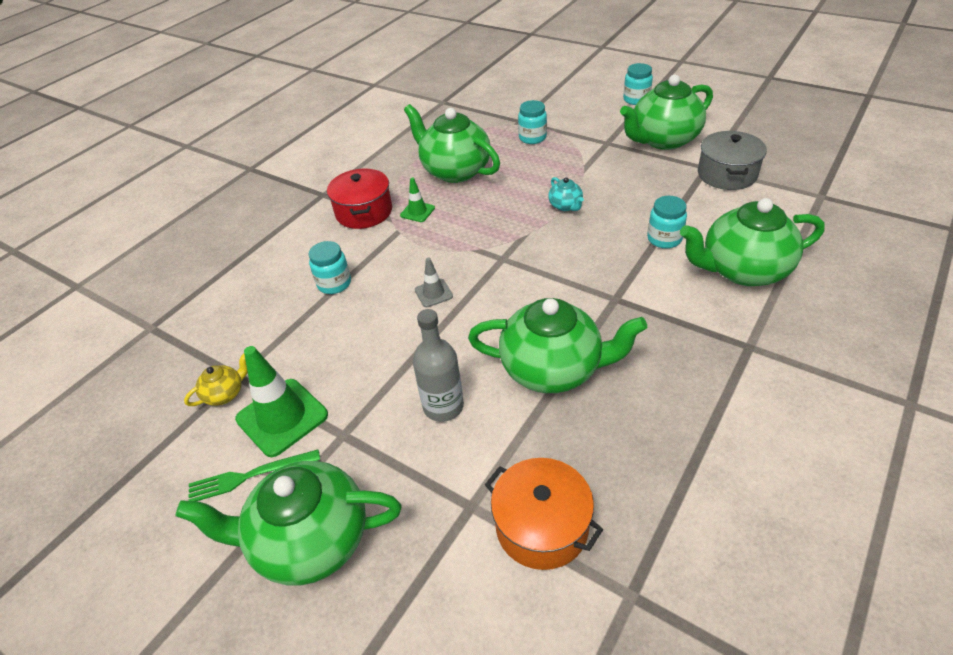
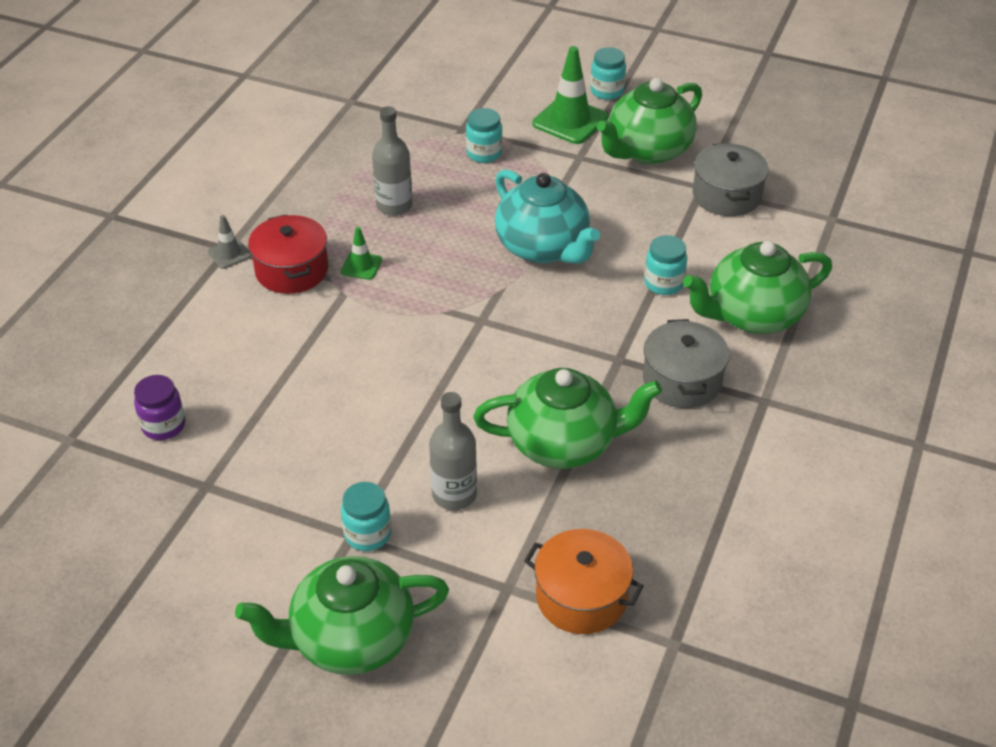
camera: 15 degrees left, 0 degrees up
(225, 323) = (163, 425): none -> purple jar
(225, 393) = (198, 506): yellow teapot -> none
(249, 476) = (262, 588): green fork -> none
(282, 417) = (276, 524): green traffic cone -> green traffic cone (570, 121)
(334, 284) = (284, 367): turquoise jar -> turquoise jar (368, 534)
(433, 293) = (410, 369): grey traffic cone -> grey traffic cone (229, 254)
(455, 171) = (394, 206): green teapot -> grey bottle
(565, 206) = (543, 248): turquoise teapot -> turquoise teapot, size x2.27
(671, 322) = (682, 380): none -> grey pot

